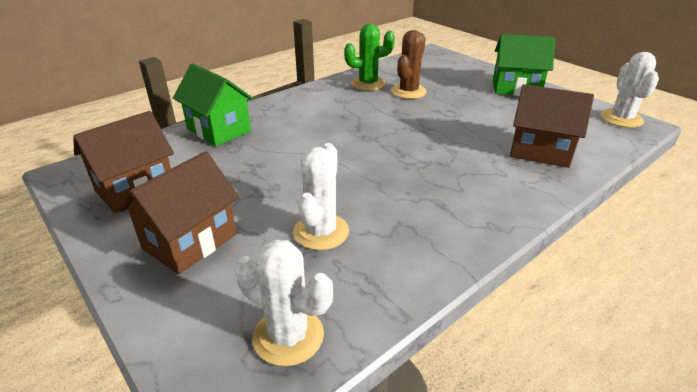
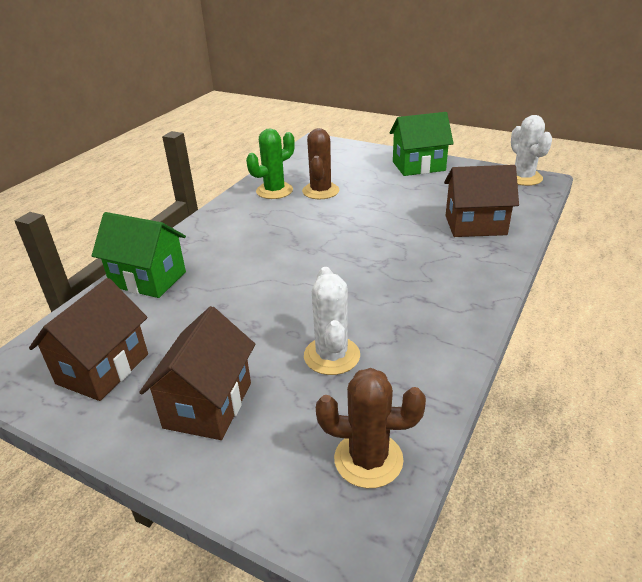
camera: 20 degrees left, 0 degrees up
(288, 336) = (368, 459): white cactus -> brown cactus

